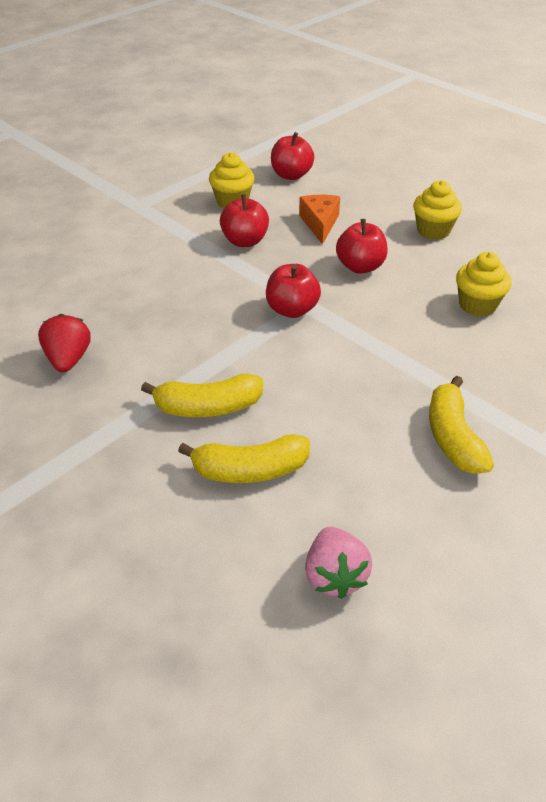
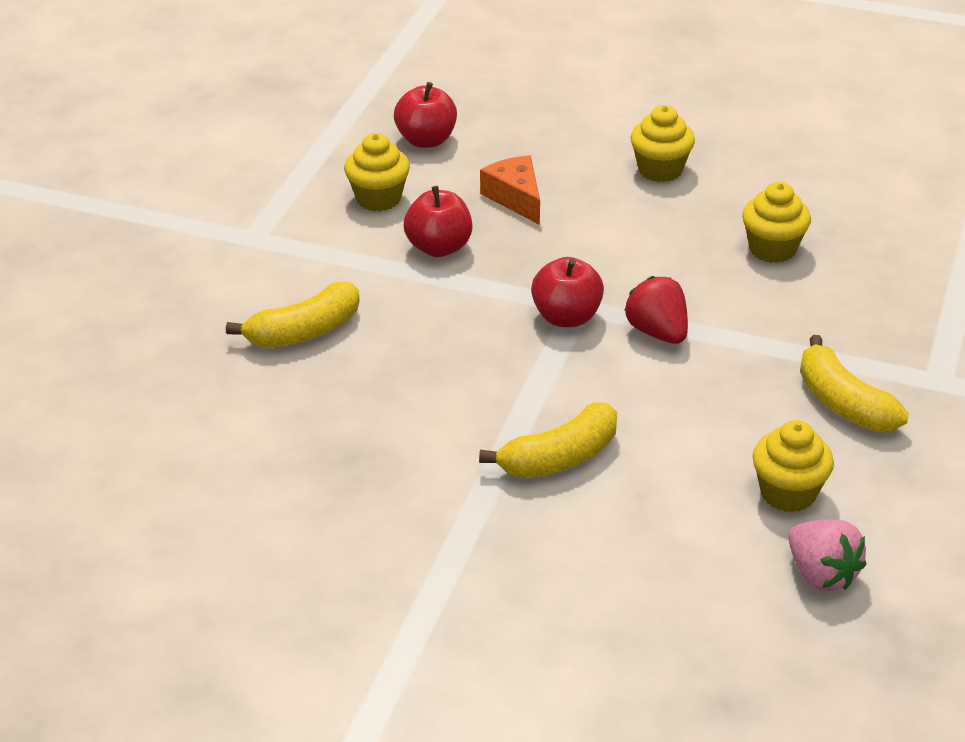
camera: 25 degrees left, 5 degrees down
(68, 359) = (345, 459): red strawberry -> red strawberry (657, 332)
(250, 470) = (660, 506): yellow banana -> yellow banana (304, 332)
(357, 495) = (788, 493): none -> yellow cupcake
(360, 266) = (607, 240): red apple -> none

